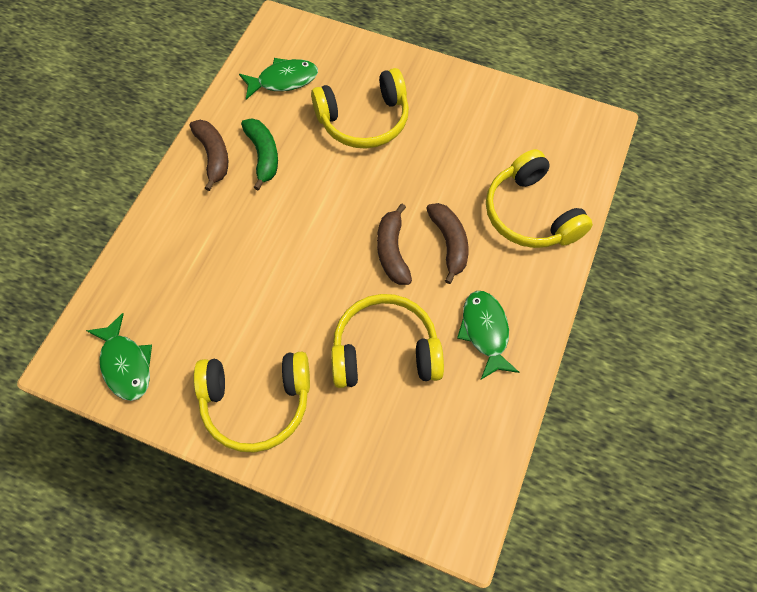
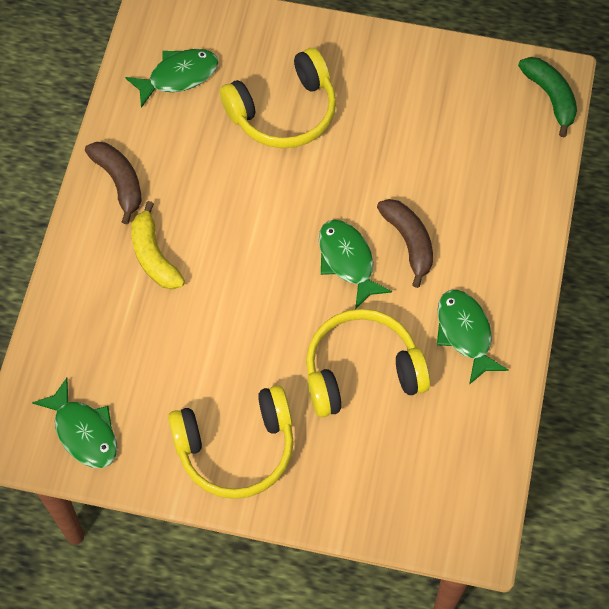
camera: 10 degrees left, 0 degrees up
(226, 221) = (154, 256): none -> yellow banana
(263, 155) = (177, 172): green banana -> green banana (550, 97)
(392, 251) = (347, 261): brown banana -> green fish
(530, 214) = (492, 194): yellow headphones -> none

